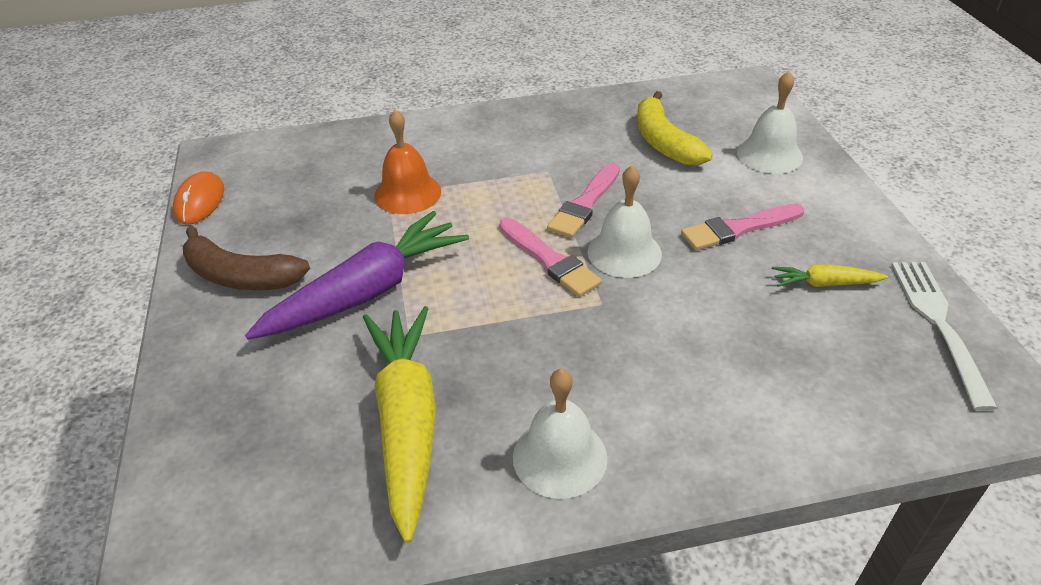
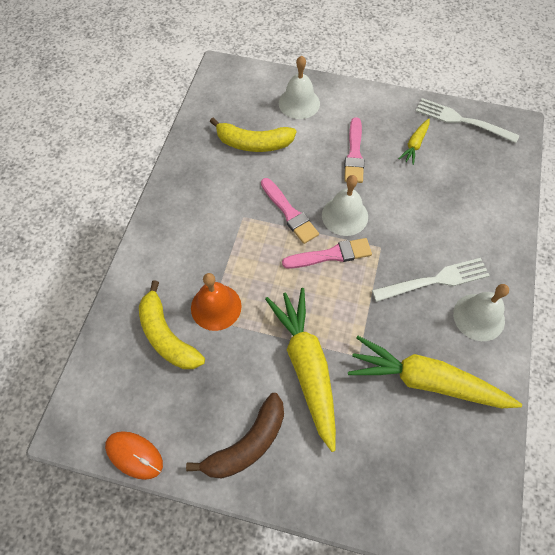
camera: 65 degrees left, 20 degrees up
(350, 173) = (167, 336): none -> yellow banana
(367, 292) = (306, 367): purple carrot -> yellow carrot
(589, 381) = (434, 280): none -> white fork

